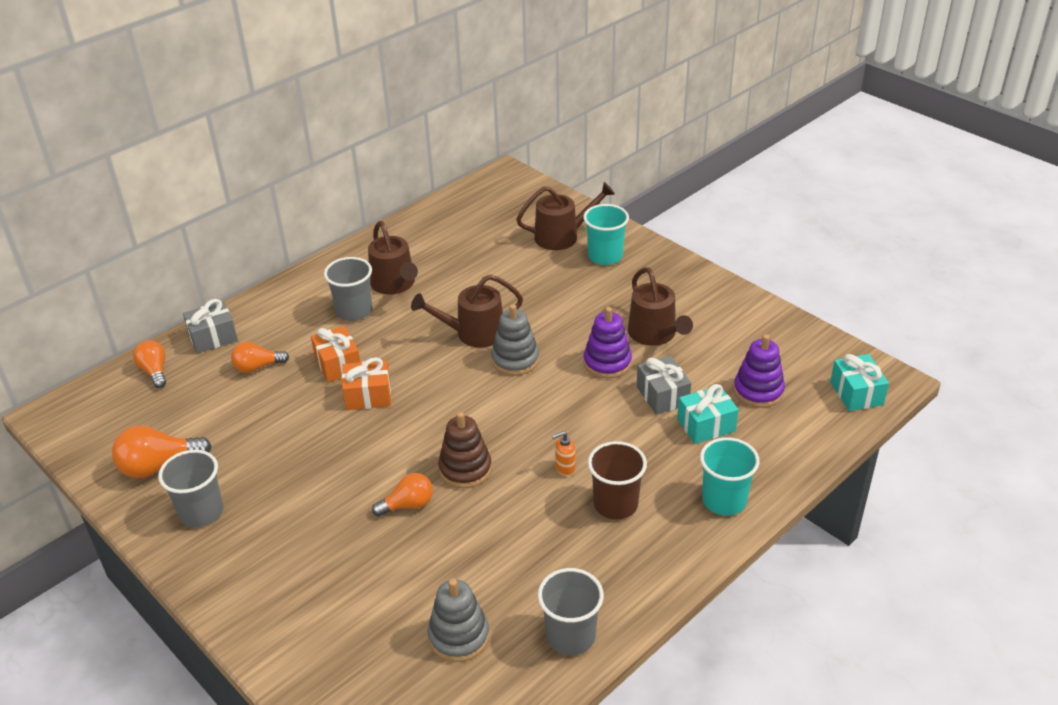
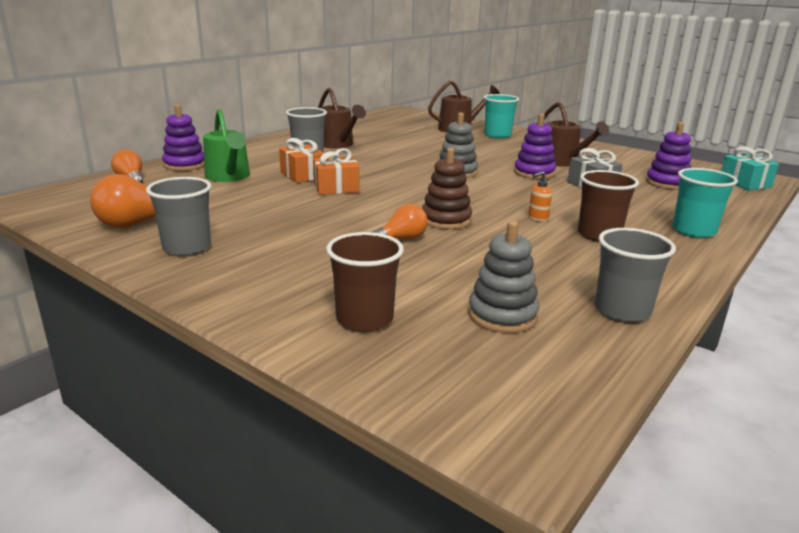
camera: 10 degrees left, 15 degrees down
(213, 337) = (184, 165): grey gift -> purple stacking toy
(257, 367) = (229, 177): orange light bulb -> green watering can
(338, 634) = (364, 319): none -> brown cup
(473, 333) = (414, 162): brown watering can -> none
(706, 425) = (641, 197): turquoise gift -> none

